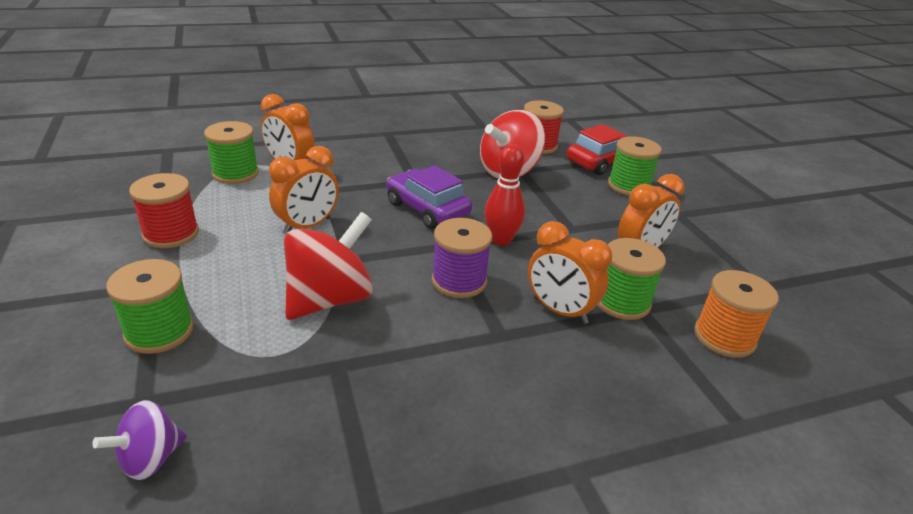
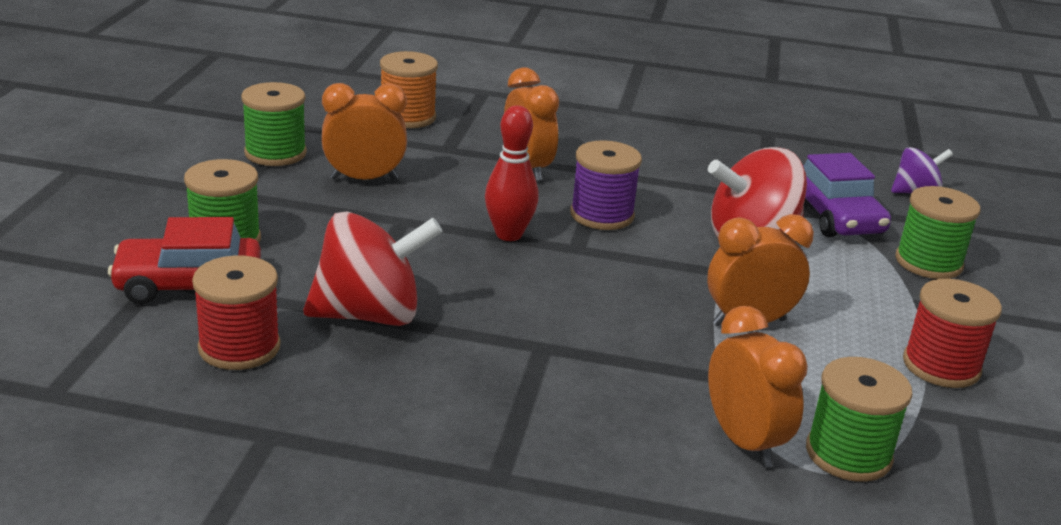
camera: 150 degrees left, 5 degrees down
(427, 209) = (565, 296): purple car -> purple car (835, 217)
(622, 302) = (457, 156): green spool -> green spool (275, 153)

